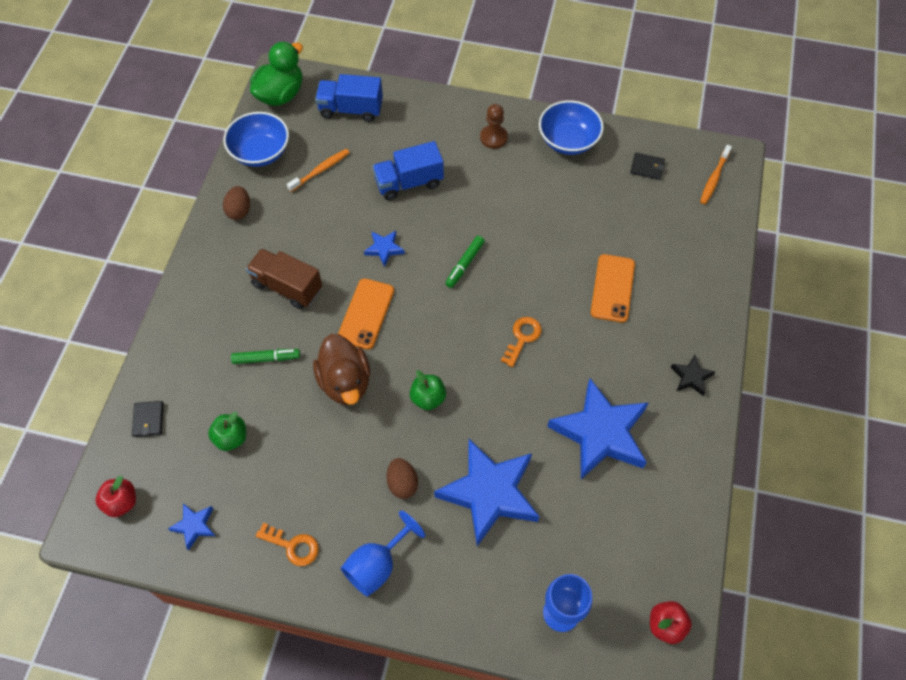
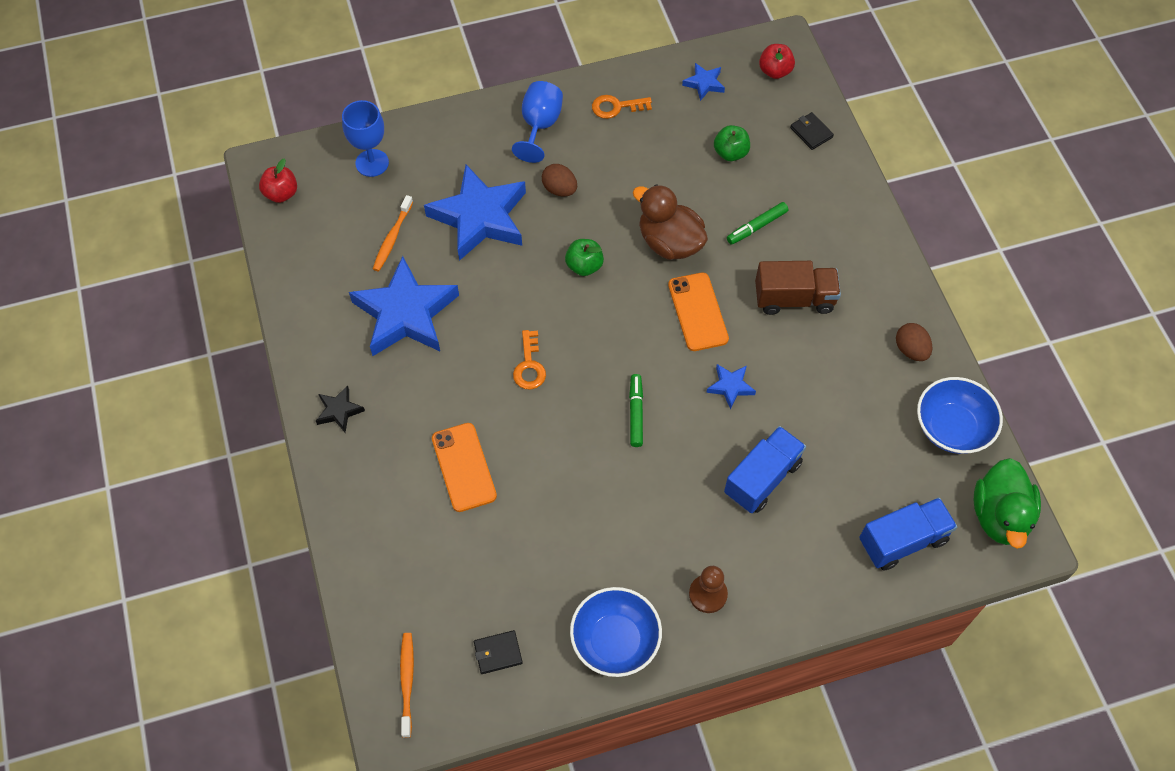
camera: 150 degrees right, 0 degrees up
(320, 170) = (869, 441): orange toothbrush -> orange toothbrush (392, 238)

